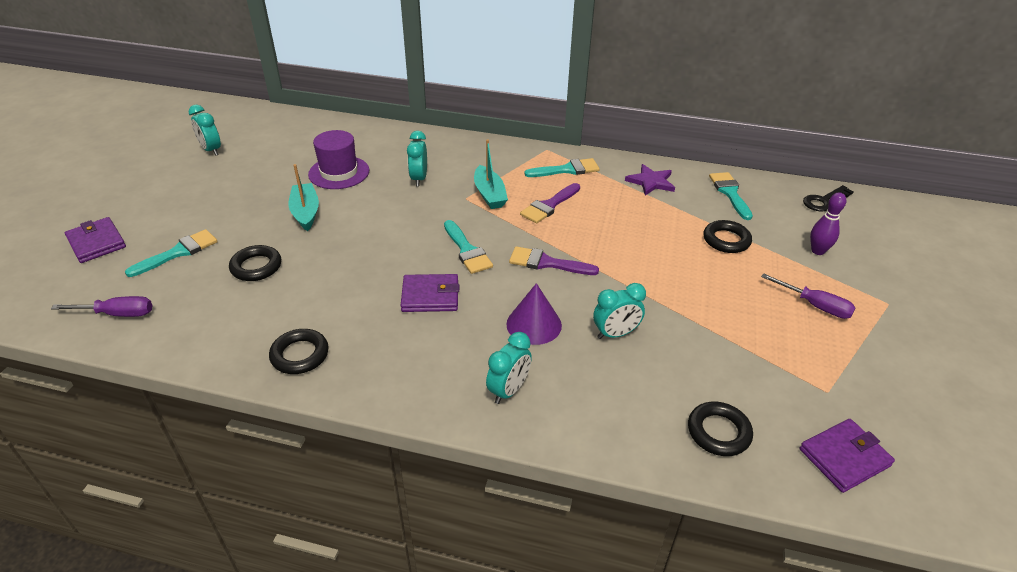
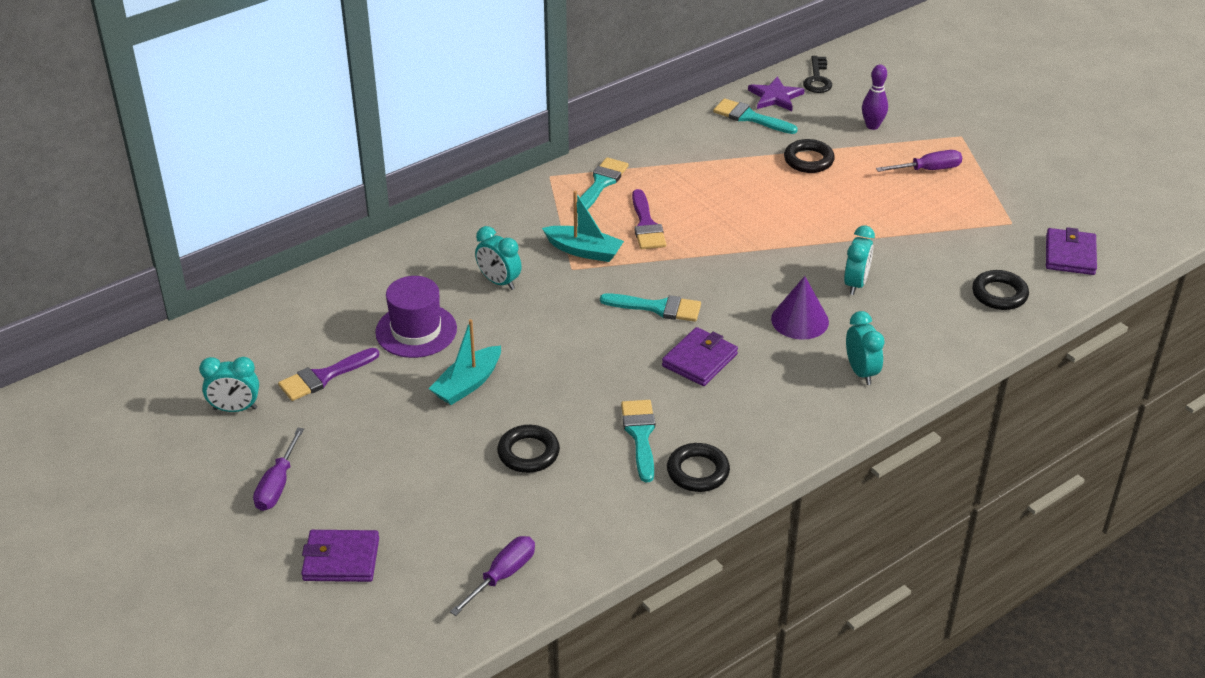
camera: 50 degrees left, 0 degrees up
(153, 191) = (277, 484): none -> purple screwdriver
(179, 252) = (436, 500): turquoise brush -> turquoise brush (640, 435)
(305, 212) = (468, 384): turquoise boat -> turquoise boat turned 75 degrees counterclockwise
(546, 263) = (728, 271): purple brush -> purple brush (323, 377)
(651, 182) = (681, 148): purple star -> purple star (775, 97)

